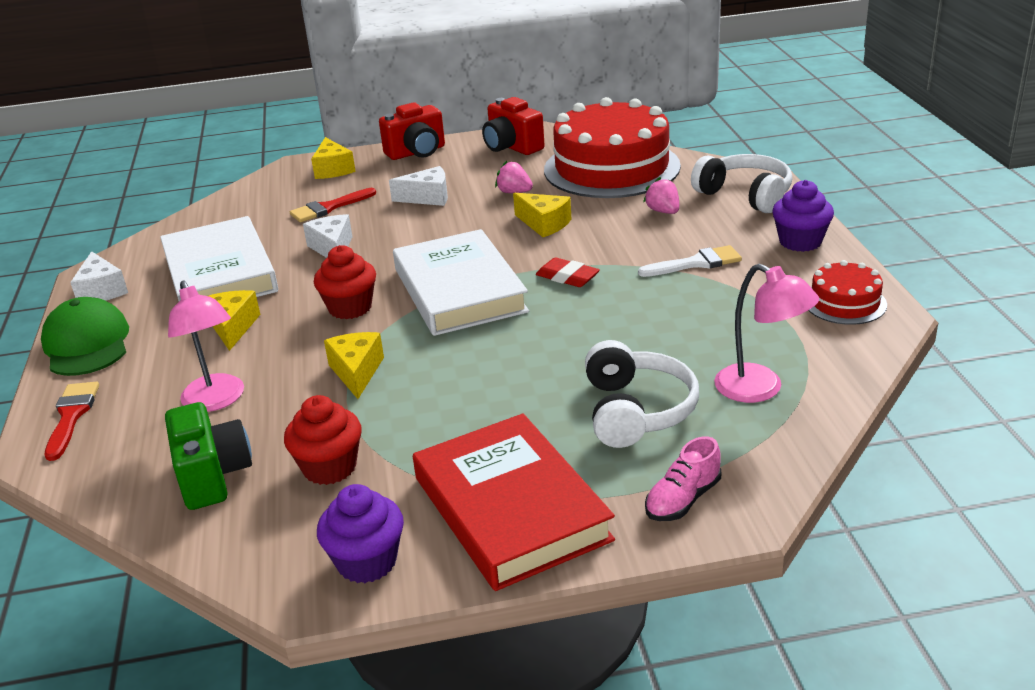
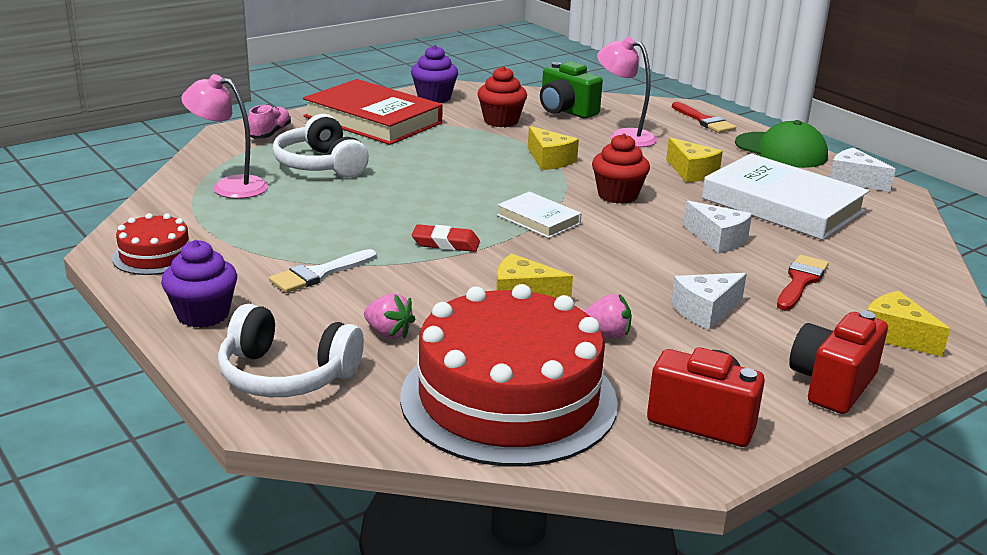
camera: 150 degrees right, 5 degrees down
(459, 290) = (538, 219): white book -> white book, size x0.50

